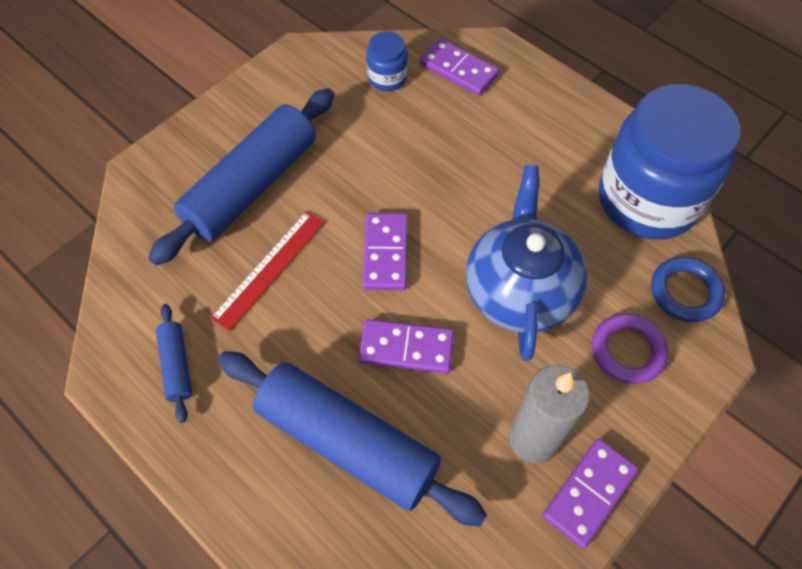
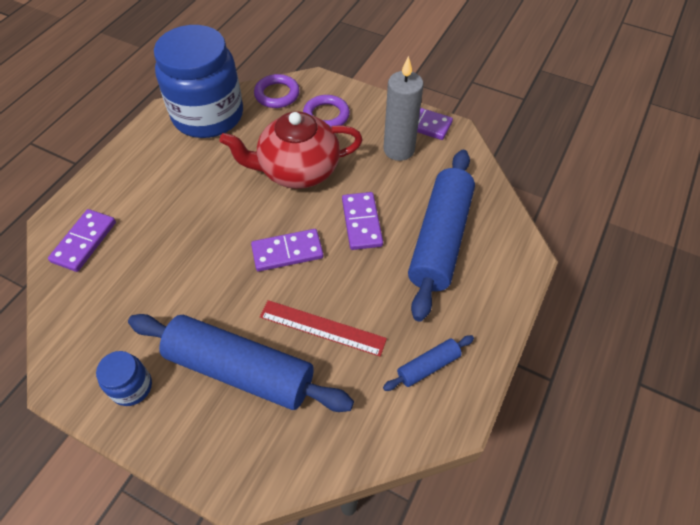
camera: 105 degrees left, 5 degrees down
(387, 78) = (96, 294): blue jar -> blue jar (131, 387)
(520, 290) = (297, 170): blue teapot -> red teapot
(685, 292) = (277, 94): blue ring -> purple ring

